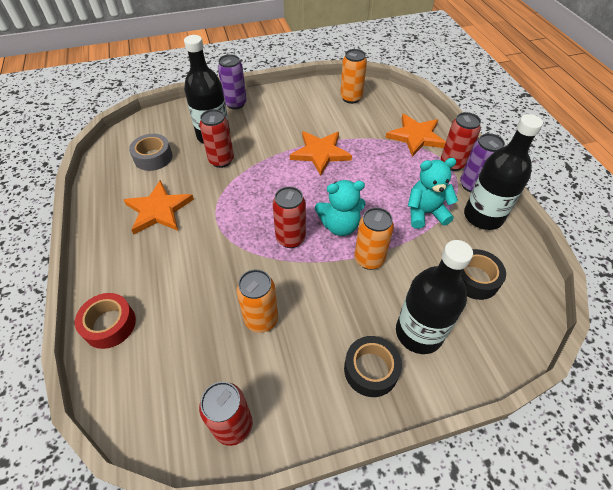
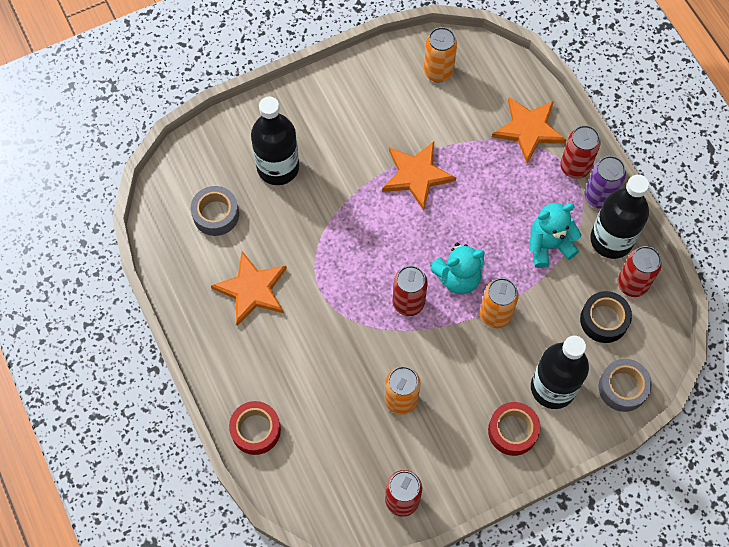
camera: 10 degrees left, 15 degrees up
(221, 160) = (300, 206): red can -> red can (632, 284)
(235, 104) = (289, 106): purple can -> none
(371, 370) = (512, 431): black tape -> red tape
(494, 345) = (622, 388): none -> grey tape

